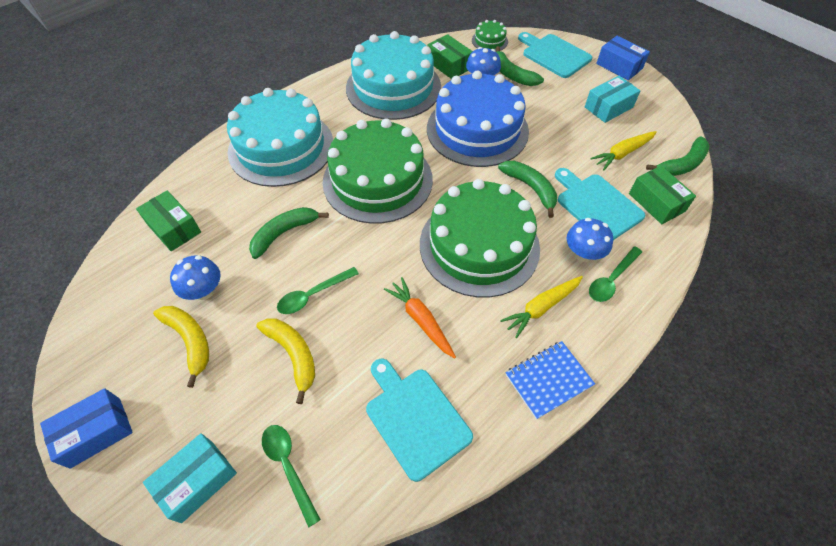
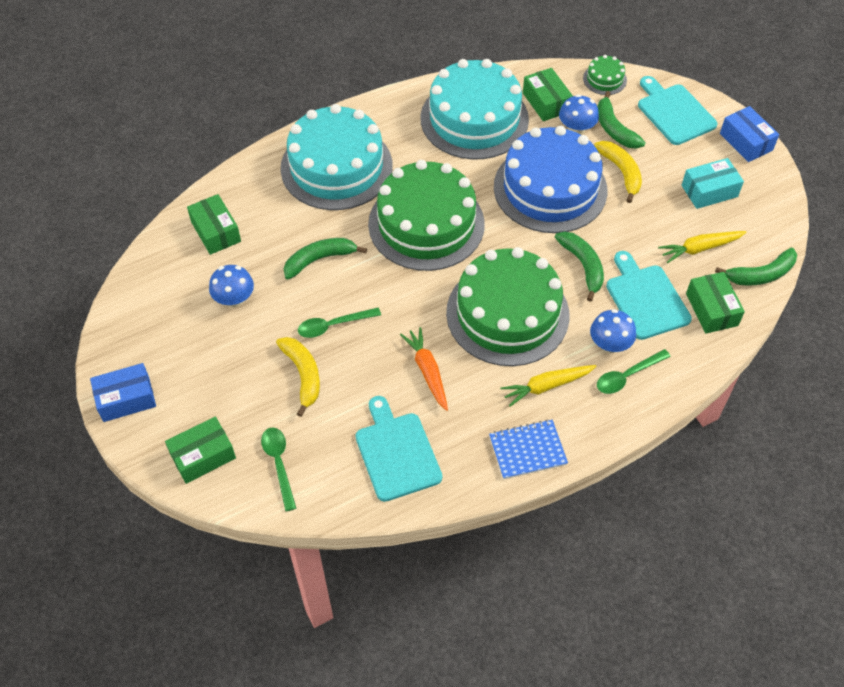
camera: 15 degrees right, 0 degrees up
(190, 341) = (214, 342): yellow banana -> yellow banana (621, 172)
(197, 481) = (203, 456): turquoise box -> green box

